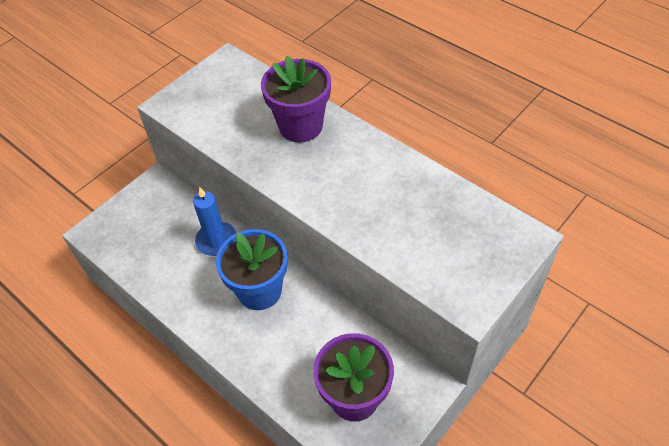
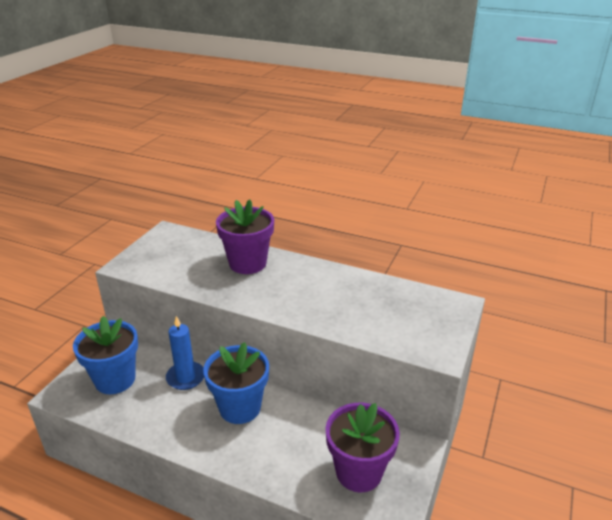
camera: 20 degrees left, 20 degrees down
(147, 227) = (115, 379): none -> blue flower pot

